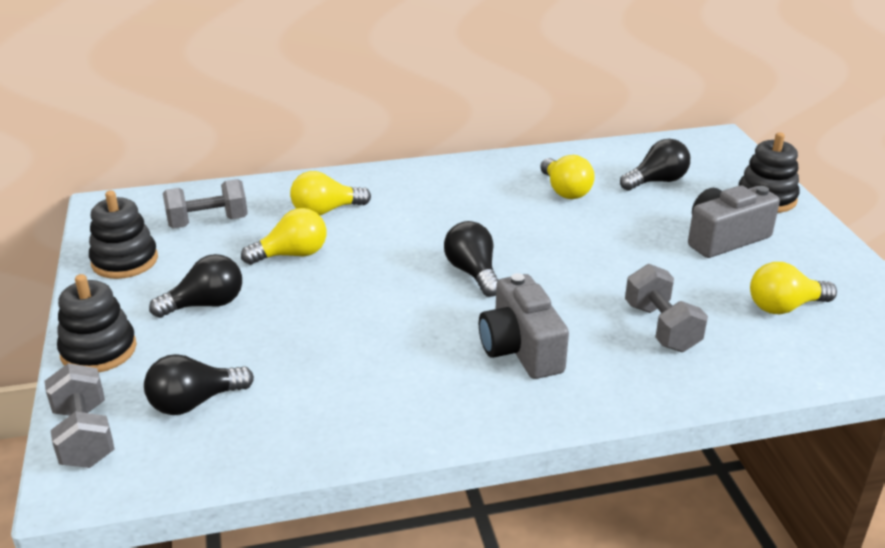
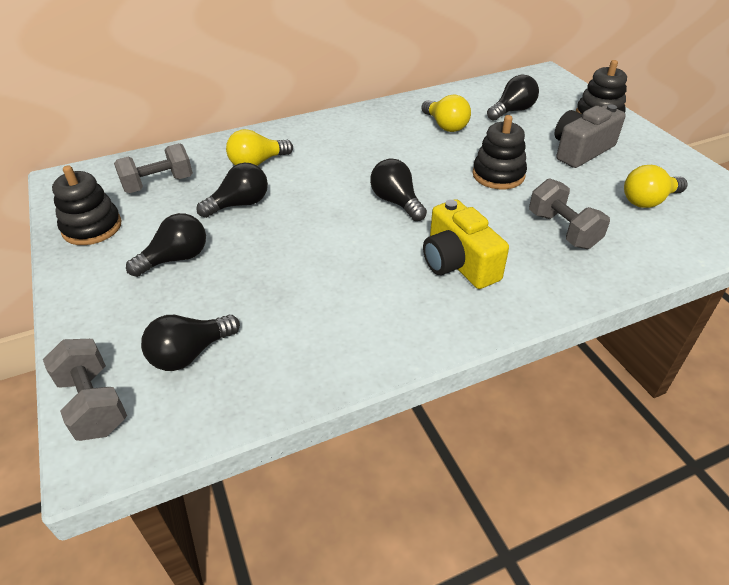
camera: 10 degrees left, 10 degrees up
(99, 350) = (87, 315): black stacking toy -> black stacking toy (498, 175)
(292, 255) = (239, 204): yellow light bulb -> black light bulb
(520, 349) = (458, 263): grey camera -> yellow camera

